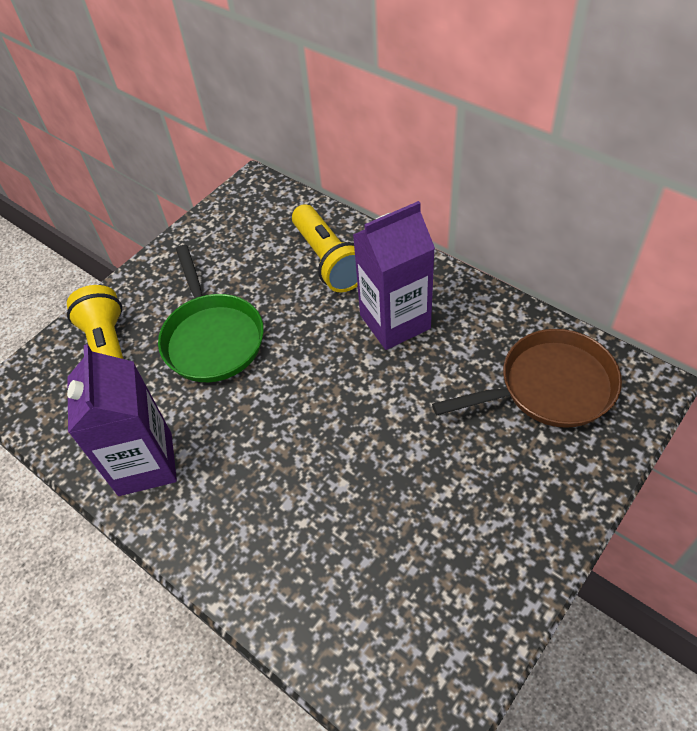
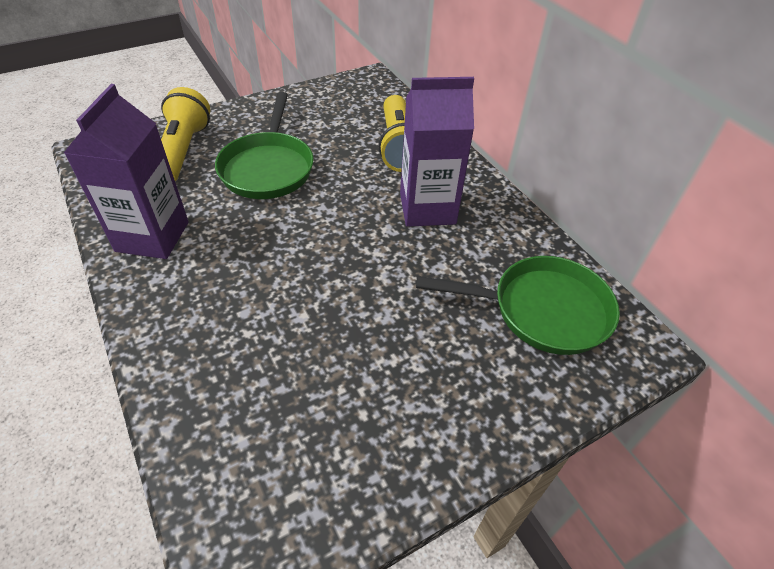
camera: 15 degrees right, 5 degrees down
(549, 387) = (542, 310): brown pan -> green pan

